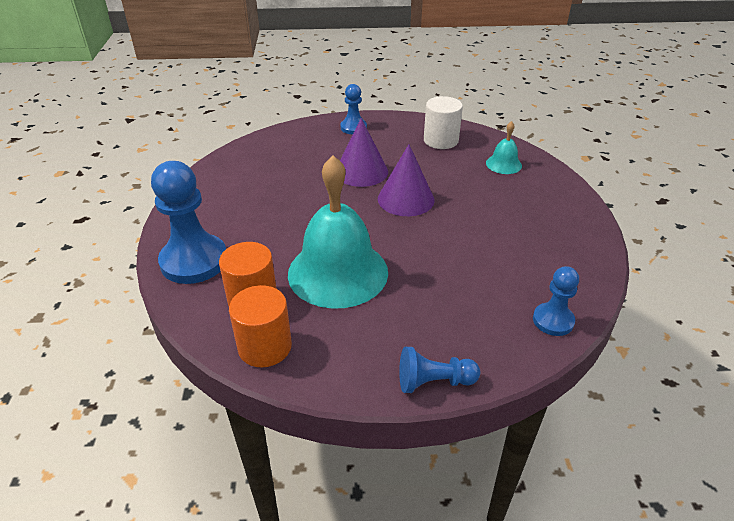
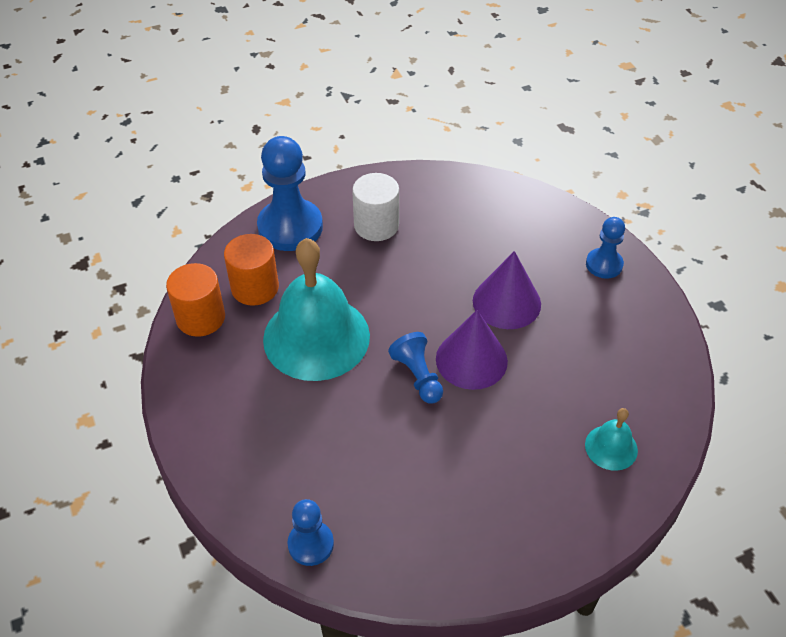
camera: 70 degrees right, 10 degrees up
(434, 382) = (195, 452): blue pawn -> blue pawn (418, 376)
(441, 140) = (630, 363): white cylinder -> white cylinder (376, 225)

